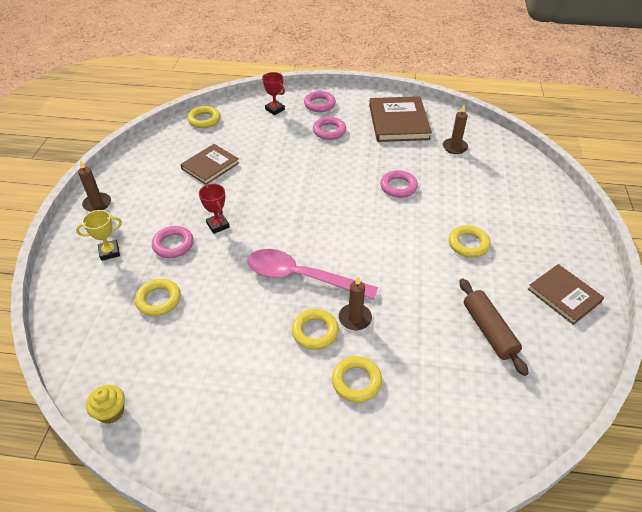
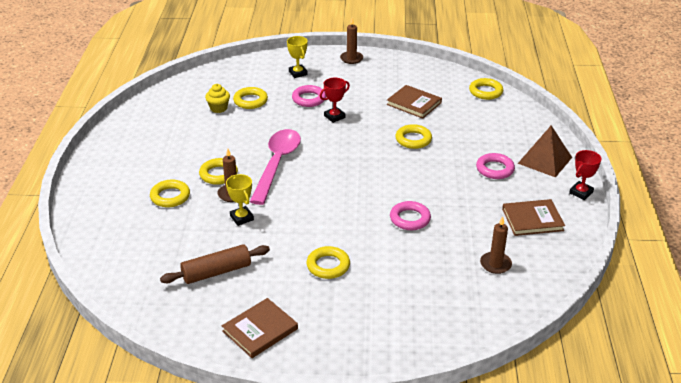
camera: 85 degrees right, 10 degrees down
(111, 412) = (157, 98): yellow cupcake -> yellow cupcake (218, 108)
(274, 172) = (413, 139): none -> yellow ring
(275, 109) = (521, 131): red trophy -> red trophy (581, 192)
(319, 104) = (545, 160): pink ring -> brown pyramid
(398, 122) = (532, 220): brown book -> brown book, size x0.65
(398, 309) = (242, 218): none -> yellow trophy

